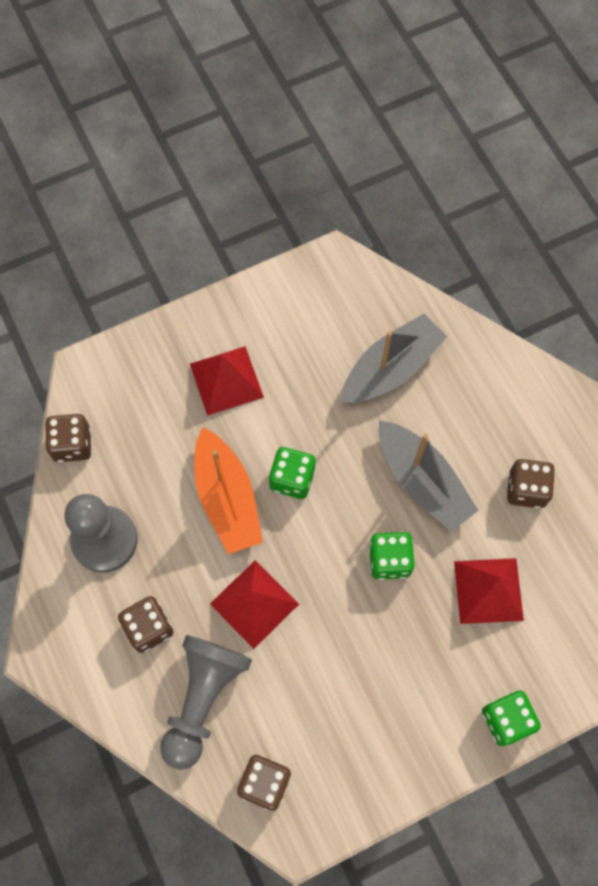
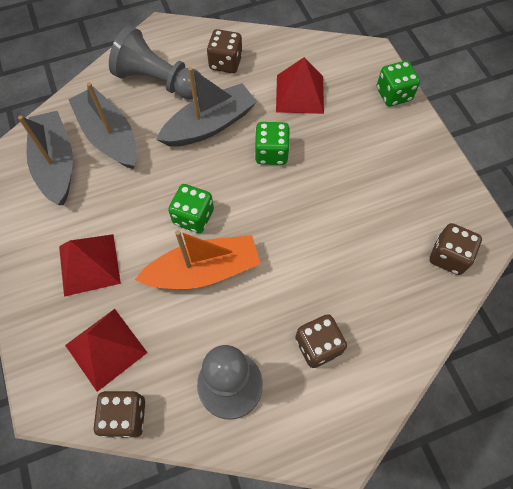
camera: 85 degrees left, 5 degrees down
(203, 698) = (381, 301): grey pawn -> grey pawn (158, 81)
(254, 604) = (301, 254): red pyramid -> red pyramid (106, 348)
(346, 320) = (56, 164): none -> grey boat

